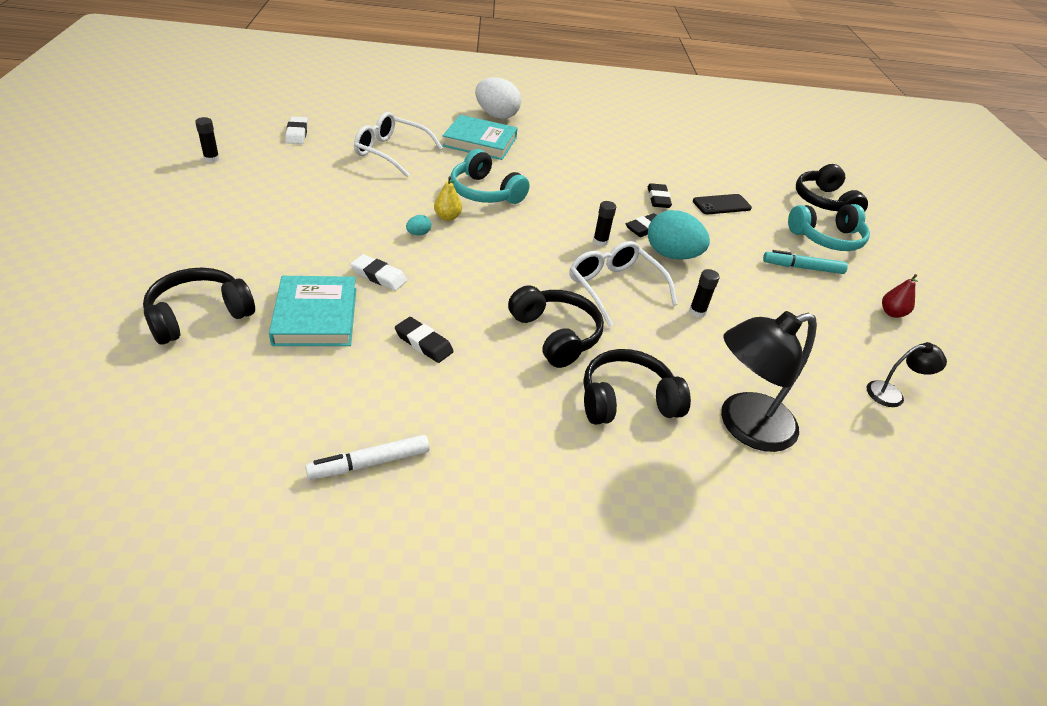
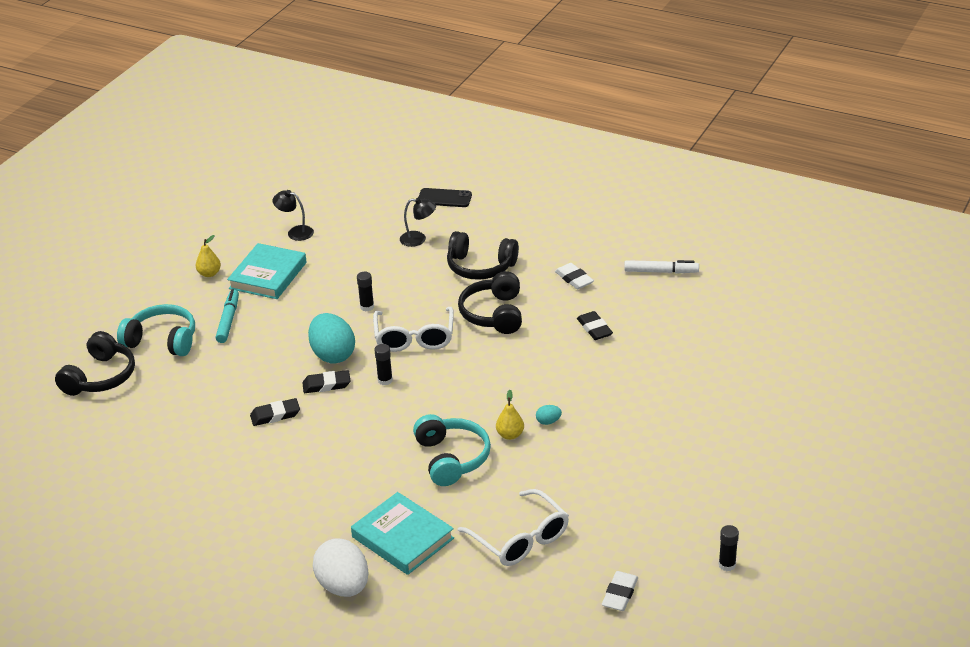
camera: 145 degrees left, 5 degrees down
(199, 316) = (752, 382): black headphones -> none
(315, 316) = (666, 364): turquoise book -> turquoise book (268, 275)
(379, 276) = (603, 387): white eraser -> white eraser (574, 279)
(658, 199) = (275, 415): black eraser -> black eraser turned 45 degrees clockwise
(721, 205) = (216, 395): black phone -> black phone (444, 198)
(744, 426) = (418, 239): black lamp -> black lamp, size x0.50
(802, 268) = (228, 320): turquoise marker -> turquoise marker turned 120 degrees counterclockwise
(892, 313) = (209, 274): red pear -> yellow pear

